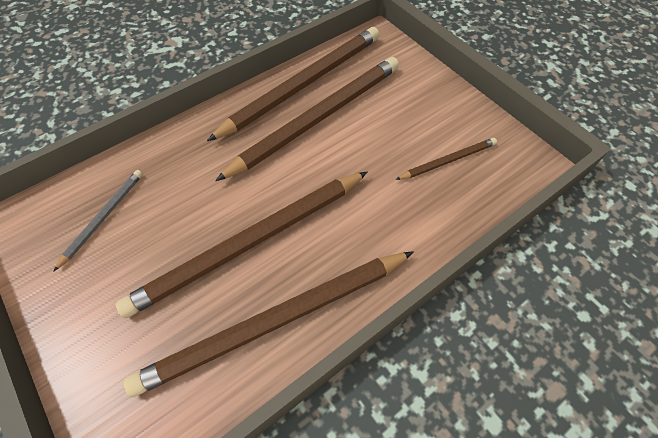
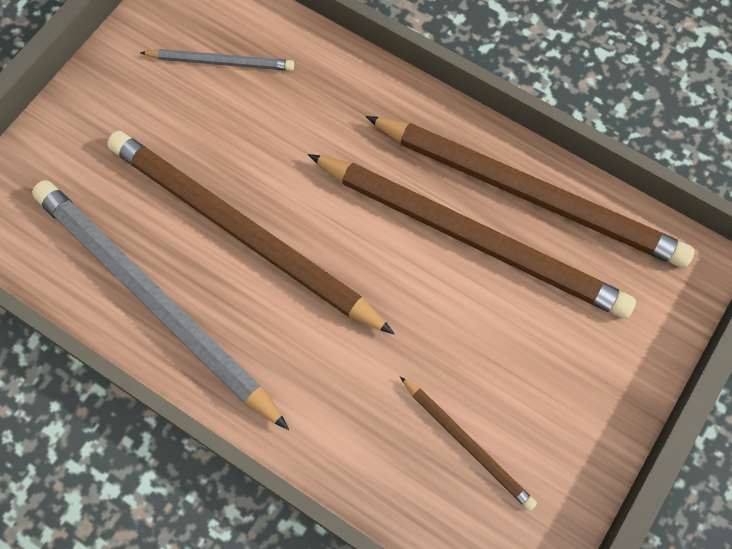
camera: 70 degrees right, 10 degrees up
(276, 321) = (154, 300): brown pencil -> grey pencil

